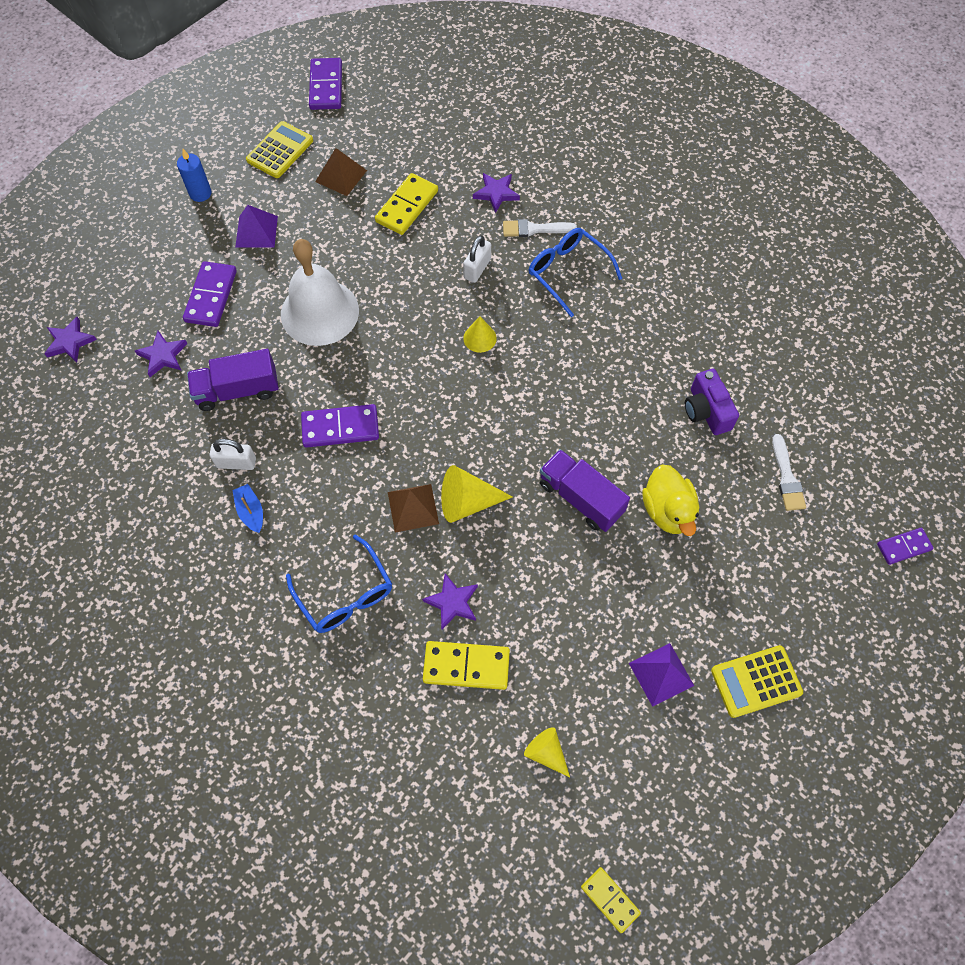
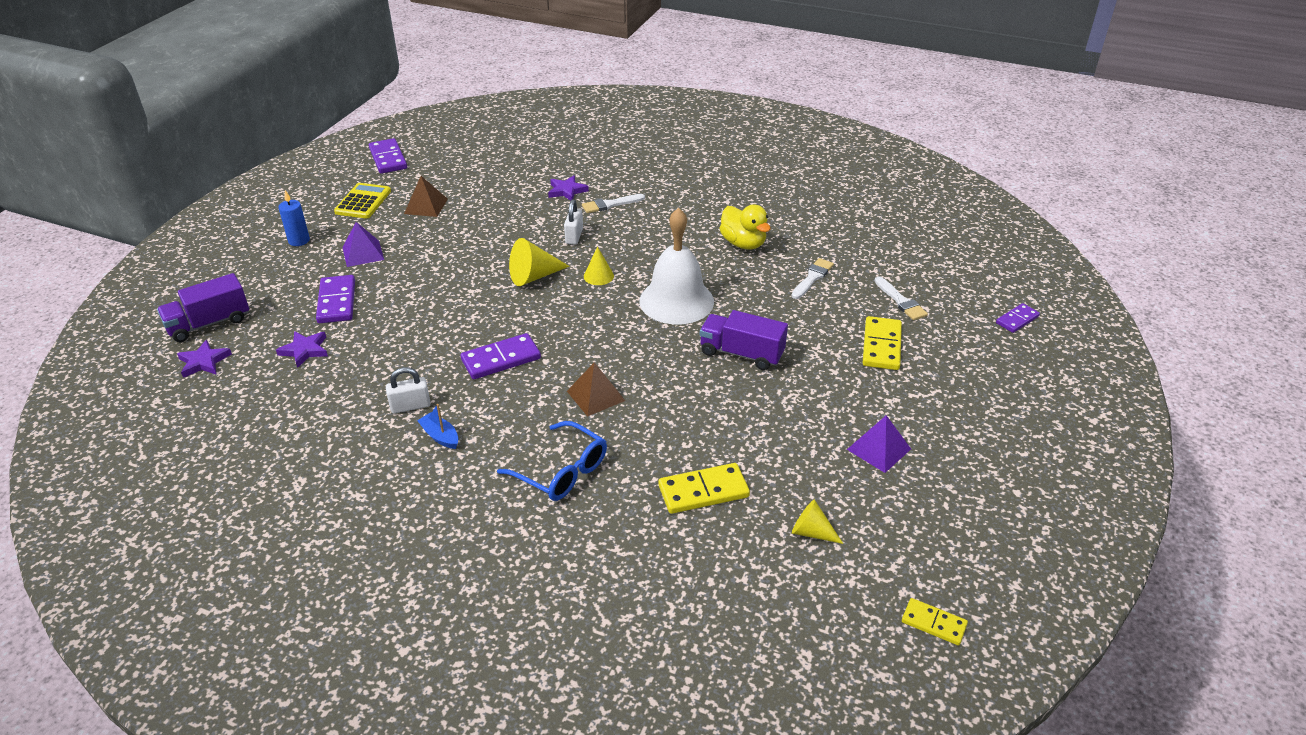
camera: 20 degrees left, 25 degrees down
(237, 390) = (390, 357): purple truck -> purple truck (209, 323)
(319, 312) = (445, 290): white bell -> white bell (676, 301)
(407, 206) = (494, 212): yellow domino -> yellow domino (881, 346)
(452, 602) = (666, 450): purple star -> none
(467, 502) = (643, 380): yellow cone -> yellow cone (534, 276)
(567, 272) = (652, 223): blue glasses -> none
(667, 511) = (819, 344): yellow duck -> yellow duck (743, 243)
(706, 411) = (812, 278): purple camera -> white brush
(756, 681) = (960, 432): yellow calculator -> none

